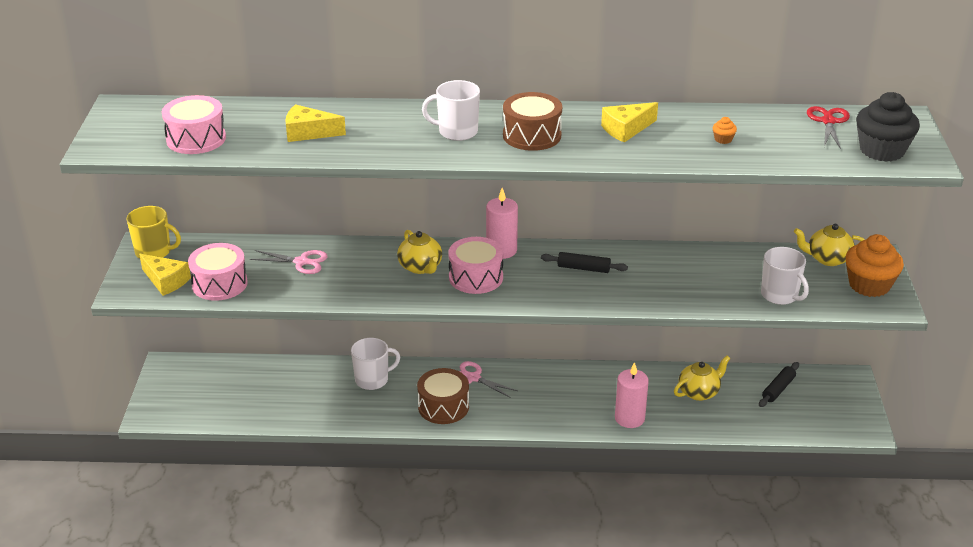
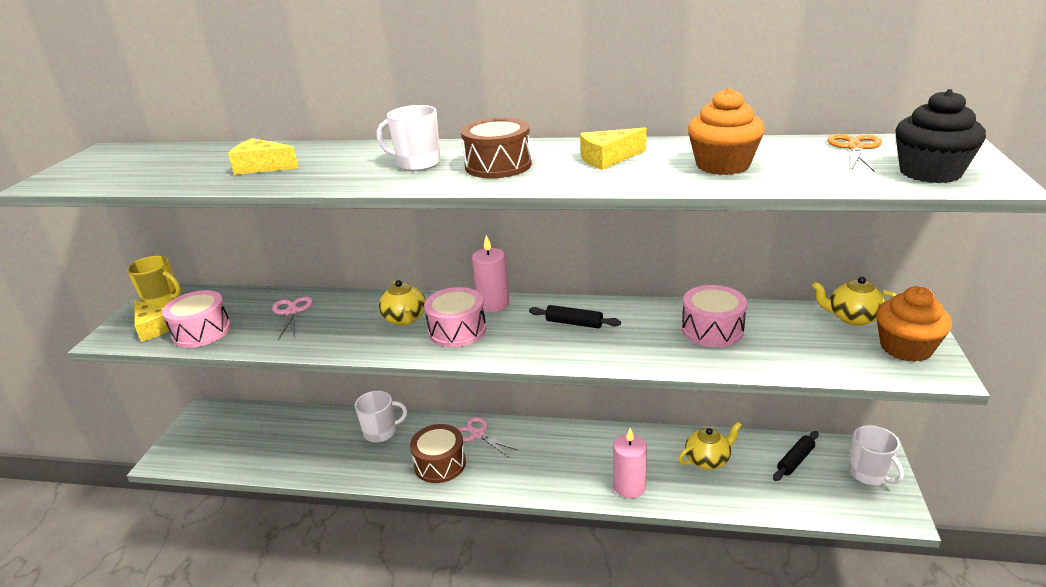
camera: 10 degrees right, 5 degrees down
(196, 139) = (146, 173): pink drum -> pink drum (712, 330)
(301, 262) = (291, 312): pink scissors -> pink scissors turned 120 degrees counterclockwise
(723, 139) = (722, 165): orange cupcake -> orange cupcake, size x2.50
(780, 295) = (796, 357): white mug -> white mug (869, 474)
(828, 121) = (855, 148): red scissors -> orange scissors

